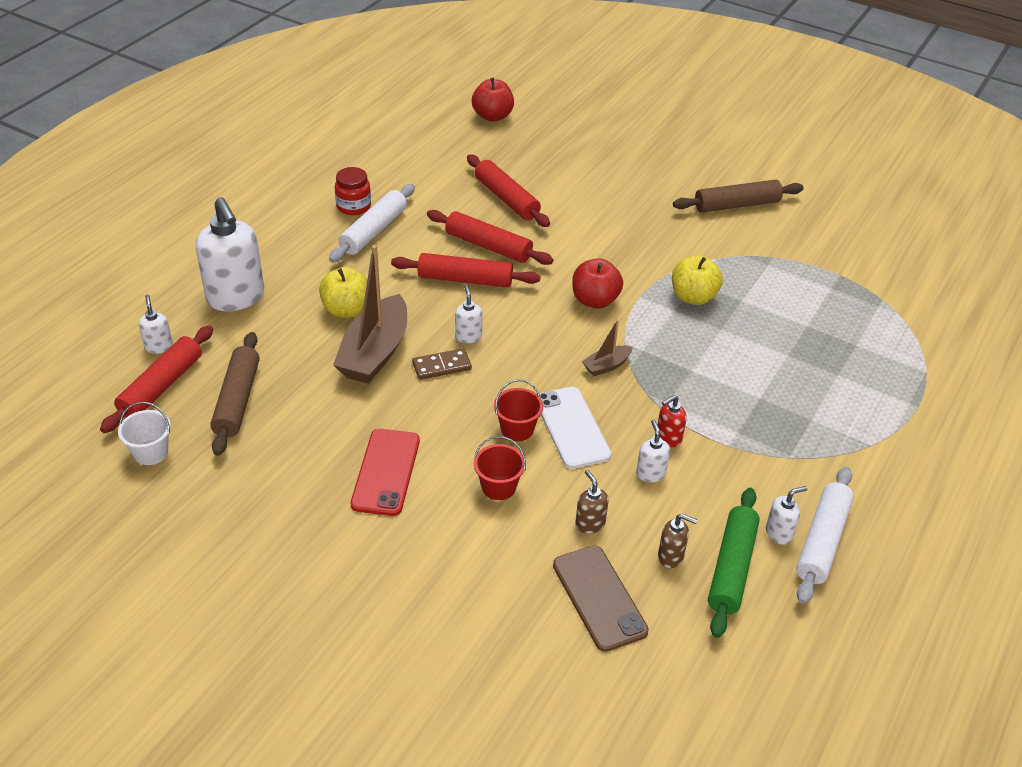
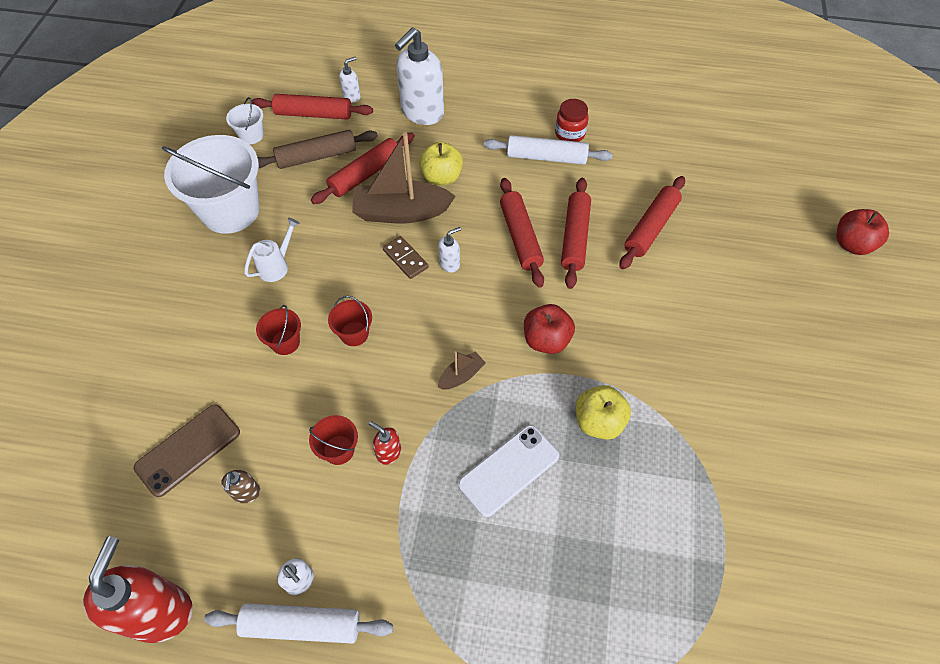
camera: 70 degrees right, 15 degrees up
(269, 498) = (230, 211): none -> white bucket
(298, 366) = (365, 174): none -> red rolling pin
(386, 472) = (276, 266): red phone -> white watering can
(492, 116) = (770, 176): red apple -> red apple (852, 244)
(571, 427) = (371, 372): white phone -> white phone (509, 470)
(590, 524) = (265, 419): brown soap dispenser -> none
(606, 366) = (461, 375): brown boat -> brown boat turned 105 degrees clockwise
(650, 473) = (339, 450): white soap dispenser -> red bucket
(732, 568) = (246, 548): green rolling pin -> none
(737, 205) = (780, 424): brown rolling pin -> none
(778, 652) = (160, 611): none -> red soap dispenser

